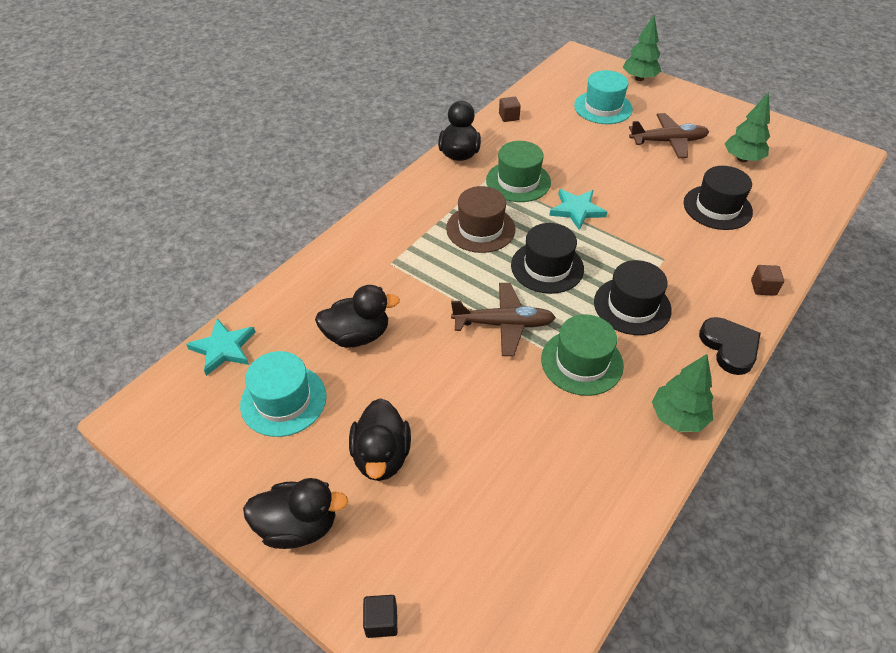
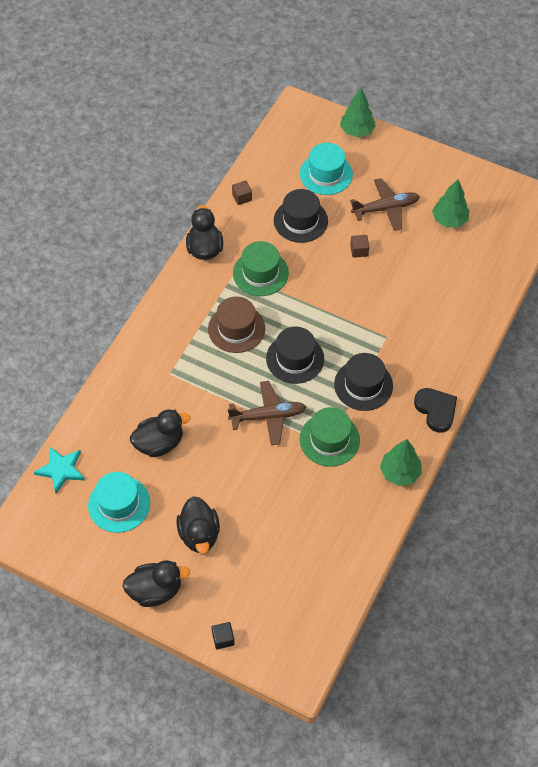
camera: 10 degrees left, 10 degrees up
(577, 210) = (313, 297): turquoise star -> none
(717, 207) = (428, 277): black hat -> black hat (300, 221)
(763, 287) = (462, 353): brown cube -> brown cube (359, 251)

